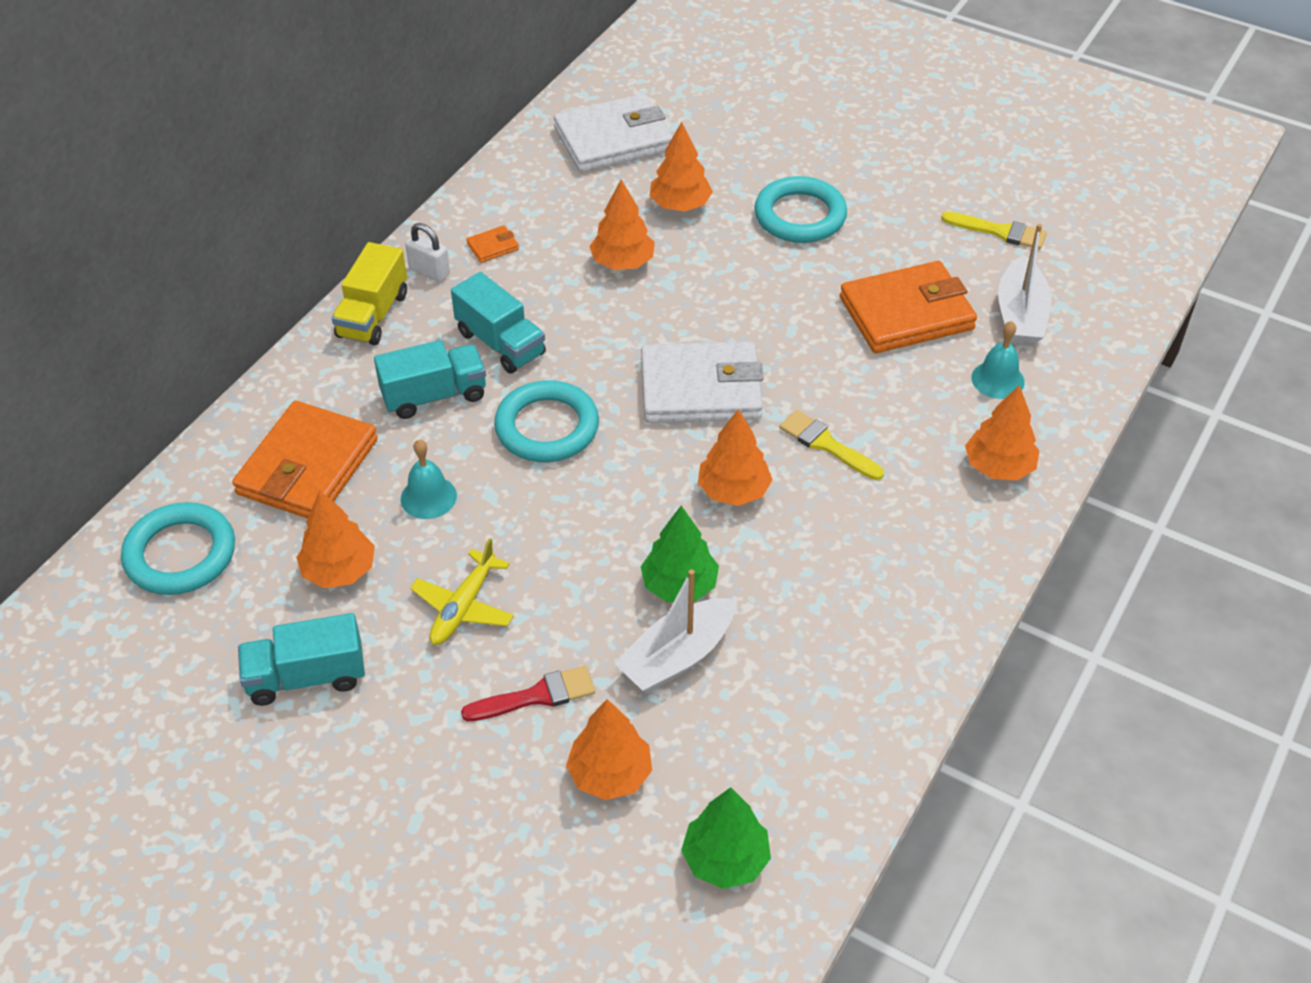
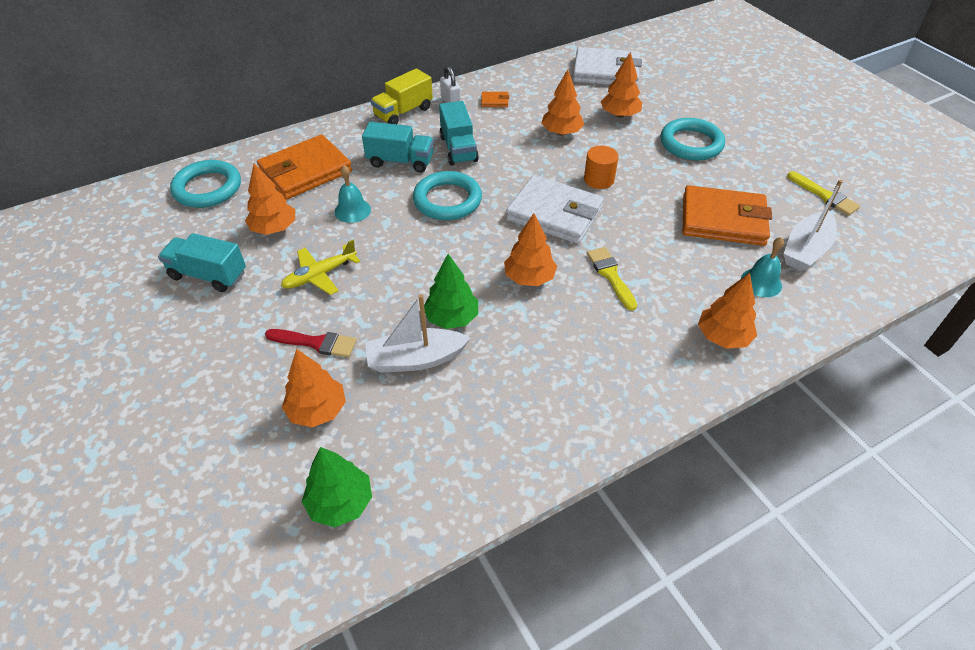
camera: 30 degrees right, 0 degrees up
(721, 316) = (599, 180): none -> orange cylinder

